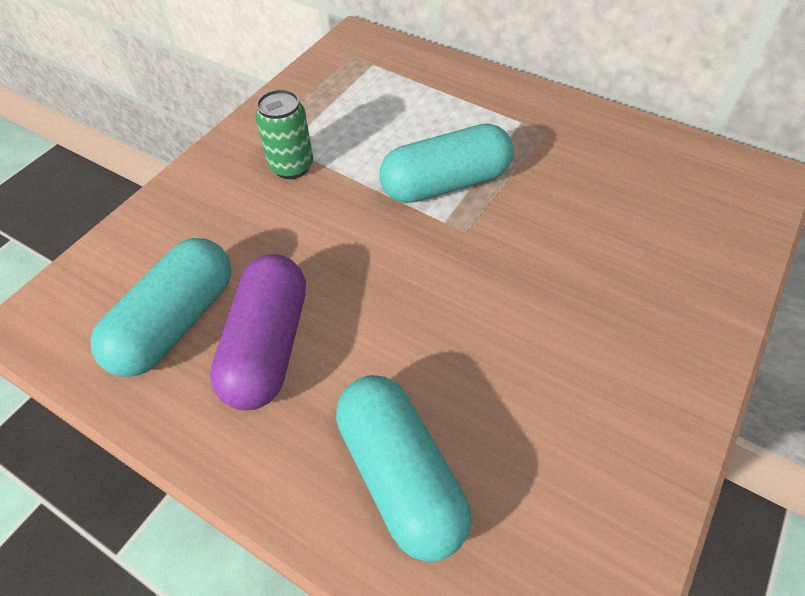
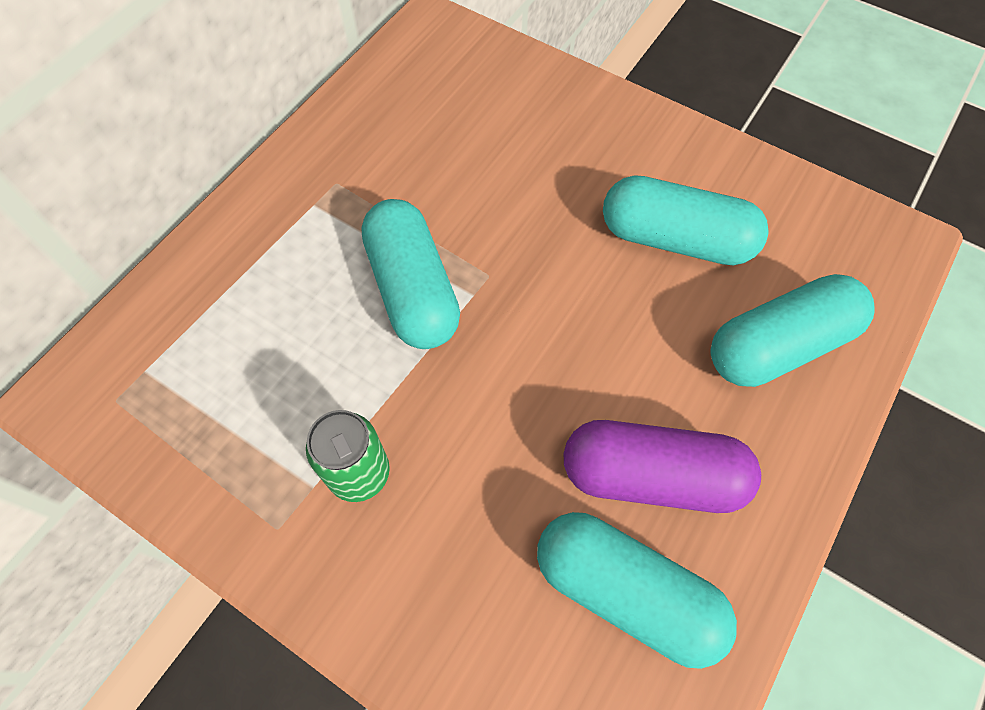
camera: 90 degrees left, 10 degrees up
(529, 383) = (676, 239): none -> turquoise capsule

